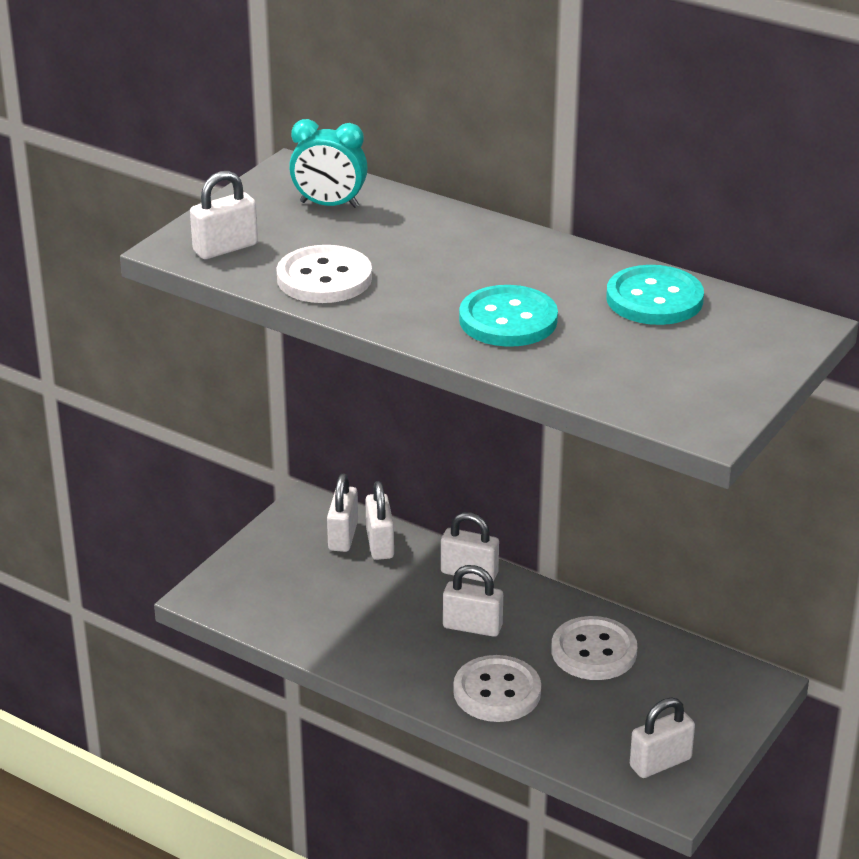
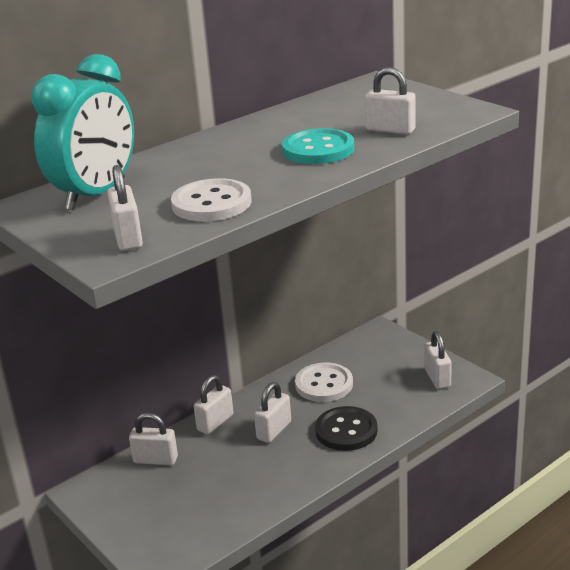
camera: 70 degrees left, 5 degrees down
(329, 205) = (96, 195): turquoise clock -> turquoise clock, size x1.71
(343, 536) = (134, 477): white padlock -> white padlock (390, 130)
(497, 691) = (346, 431): white button -> black button
(654, 299) = (320, 110): turquoise button -> none

